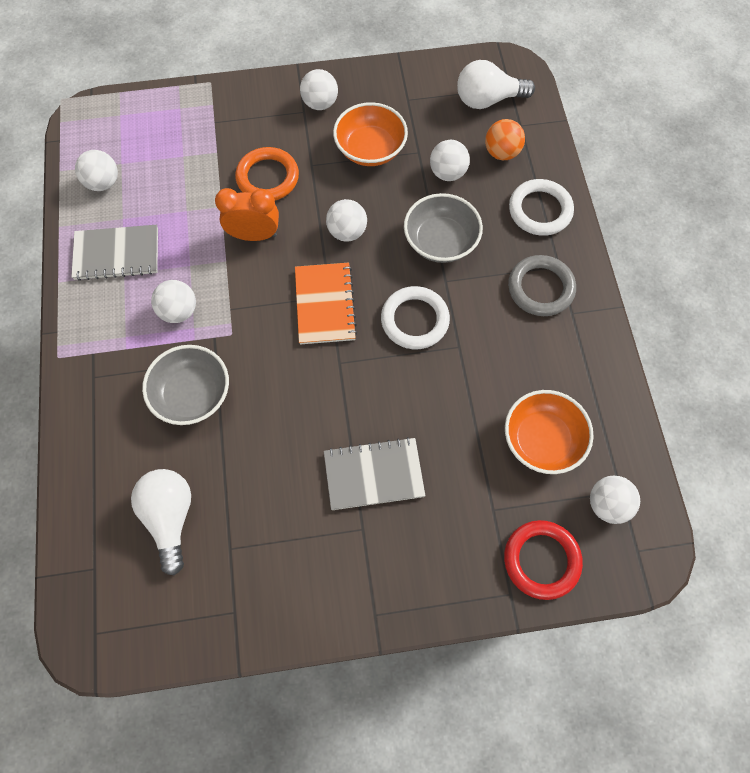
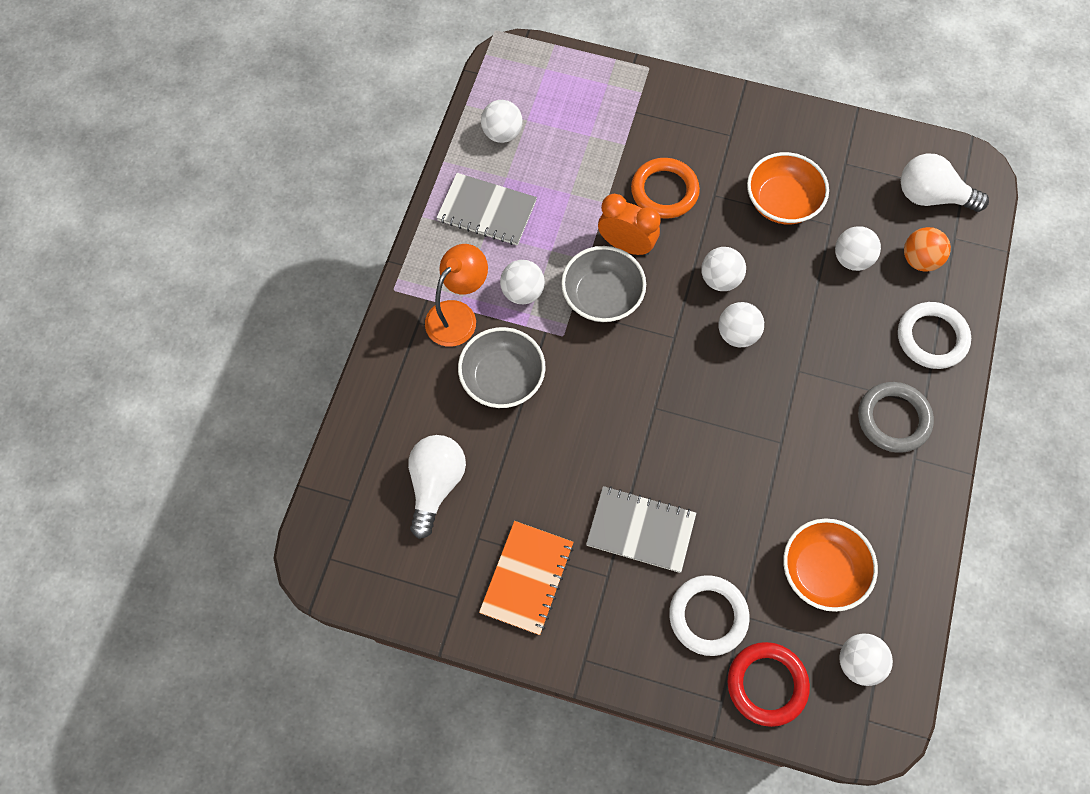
camera: 25 degrees right, 0 degrees up
(128, 355) = (458, 315): none -> orange lamp
(320, 103) = (751, 133): white ball -> white ball (737, 334)
(325, 304) = (666, 344): orange notebook -> orange notebook (527, 578)
(415, 320) = (748, 397): white ring -> white ring (708, 616)
(440, 241) = (811, 328): grey bowl -> grey bowl (602, 296)

